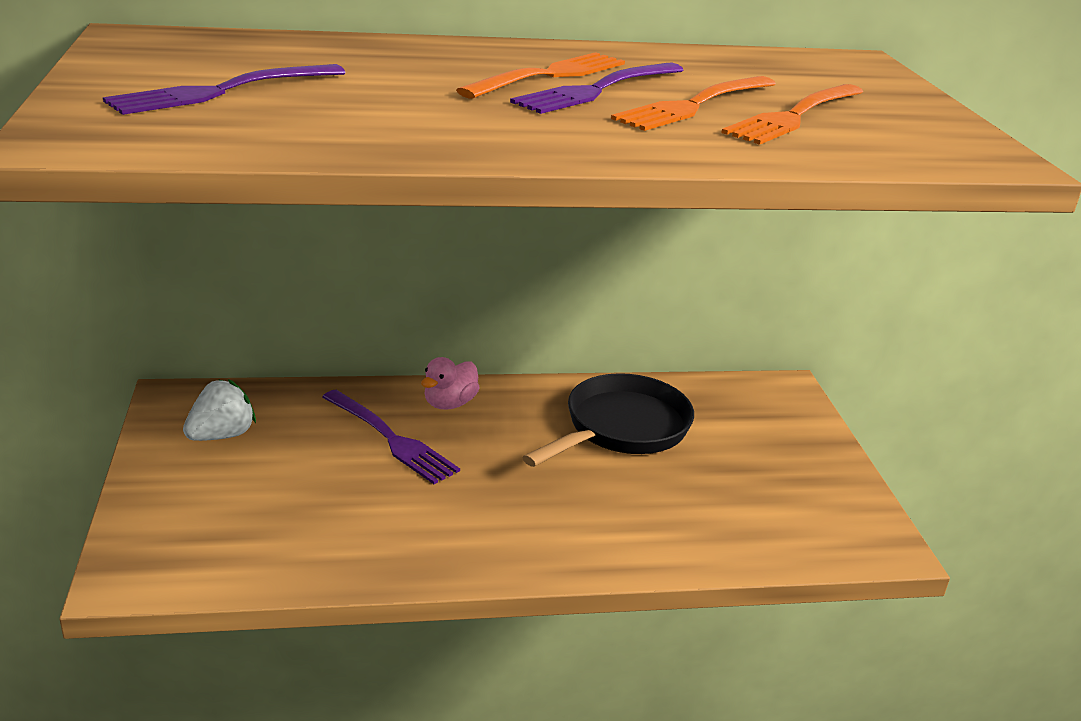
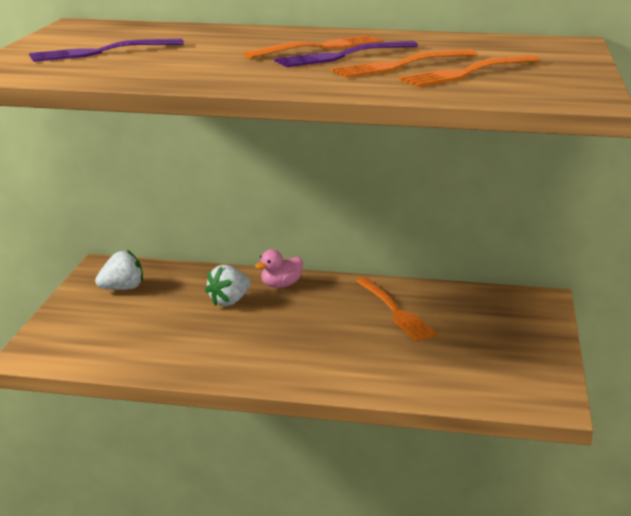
camera: 20 degrees right, 5 degrees down
(391, 439) = (229, 301): purple fork -> white strawberry
(621, 428) = (395, 311): black pan -> orange fork

